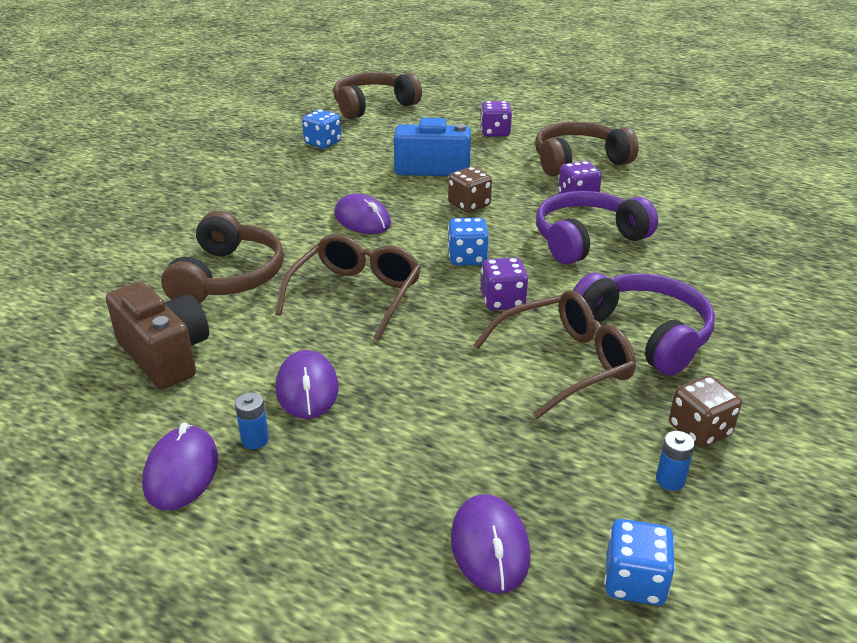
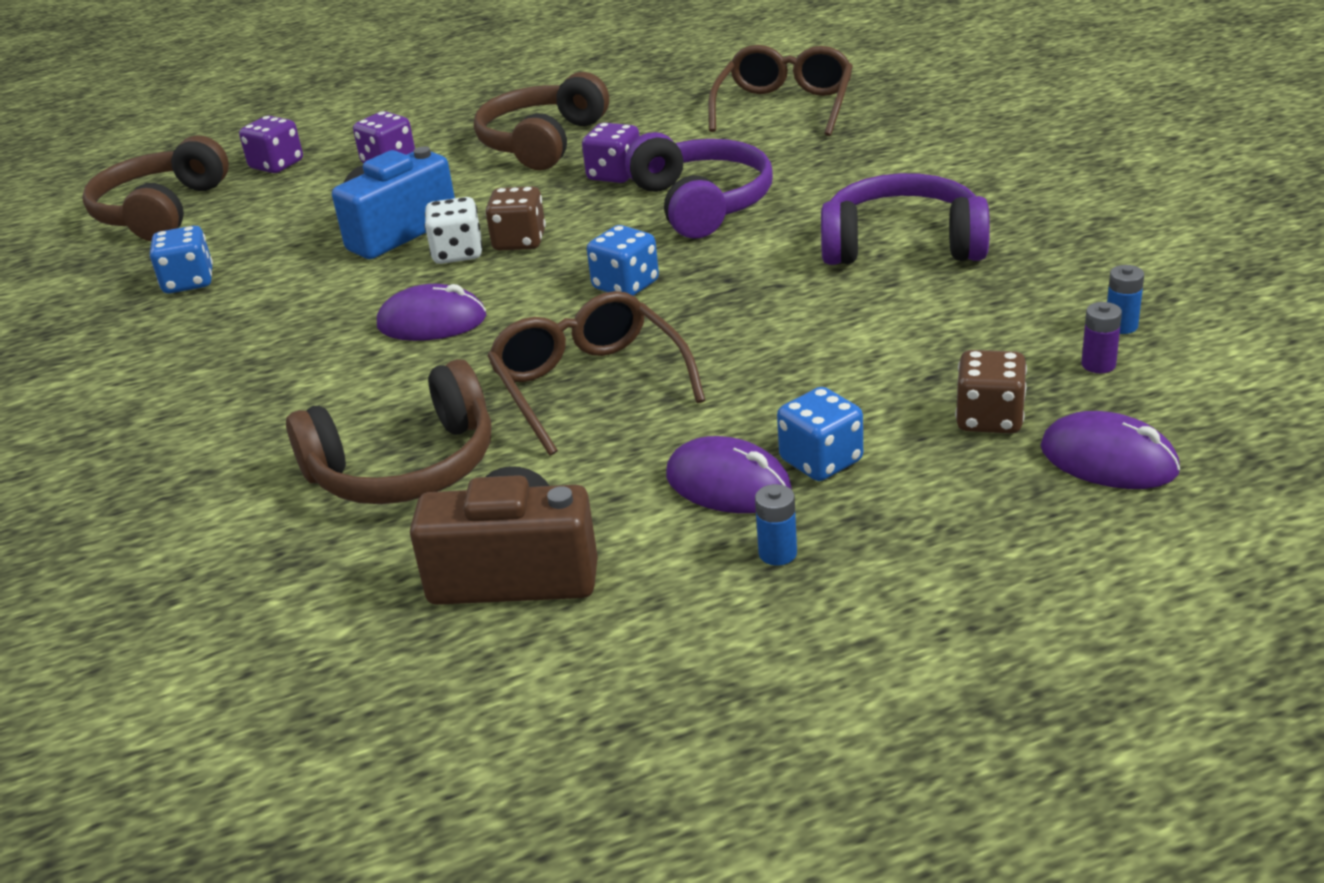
camera: 45 degrees left, 0 degrees up
(181, 471) = (772, 628): purple mouse -> none
(228, 277) = (405, 467): brown headphones -> brown headphones turned 105 degrees clockwise
(434, 194) = (458, 253): none -> white dice
(502, 301) = (739, 297): purple dice -> purple dice (276, 165)
(564, 363) = (891, 307): brown glasses -> brown glasses (784, 107)
(587, 240) = (701, 203): purple headphones -> purple headphones turned 150 degrees clockwise
(605, 490) = (1098, 364): none -> purple battery
(634, 581) = (1226, 400): blue dice -> blue dice (821, 461)
(699, 430) = (1073, 281): brown dice -> brown dice (989, 419)

